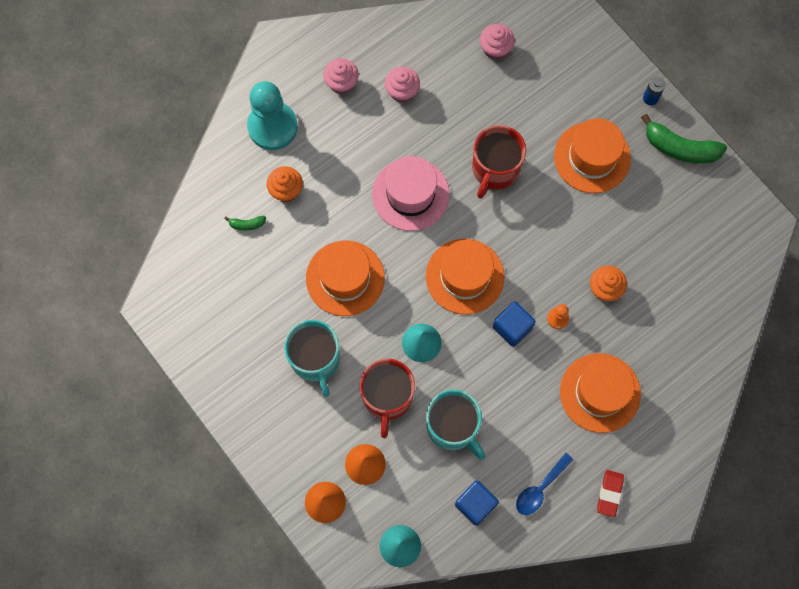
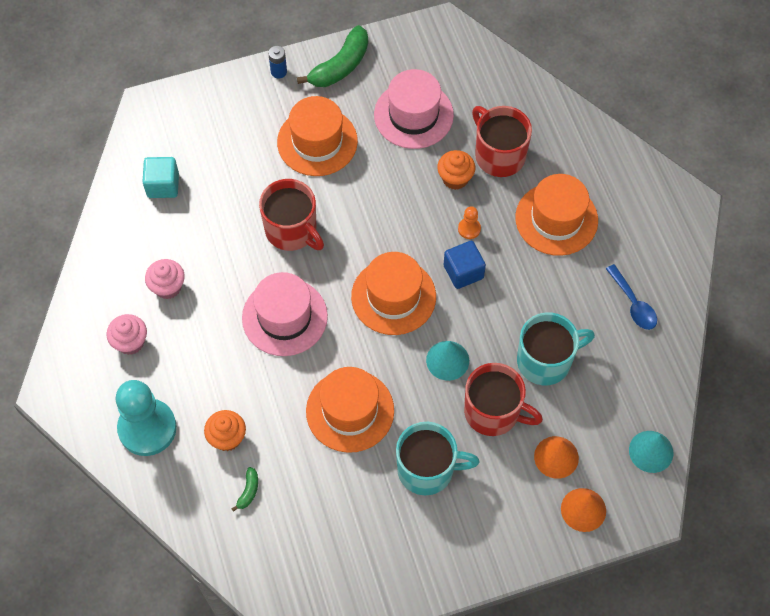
camera: 70 degrees left, 10 degrees down
(475, 504) = (630, 367): blue cube -> none
(495, 49) = (163, 185): pink cupcake -> turquoise cube
(609, 493) = (657, 246): red eraser -> none
(646, 319) = (499, 155): none -> red mug
(656, 230) = (413, 115): none -> pink hat

